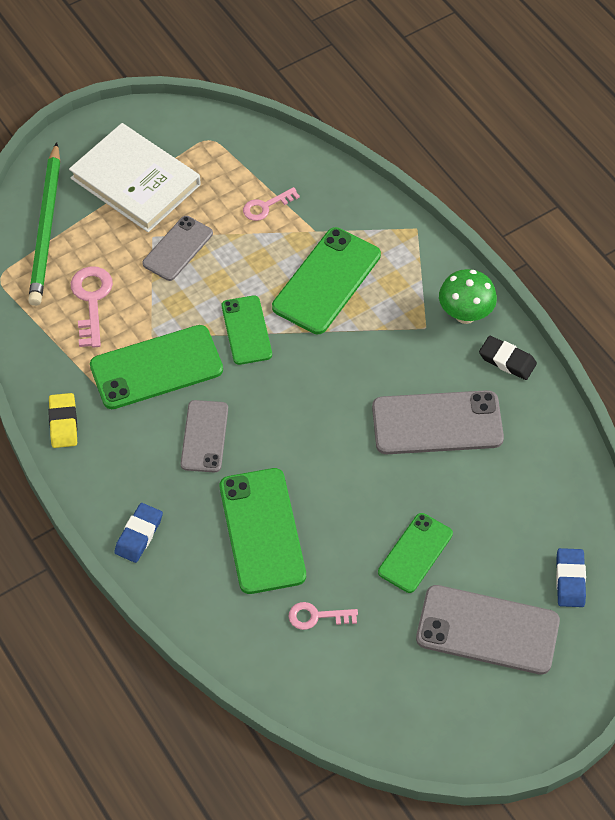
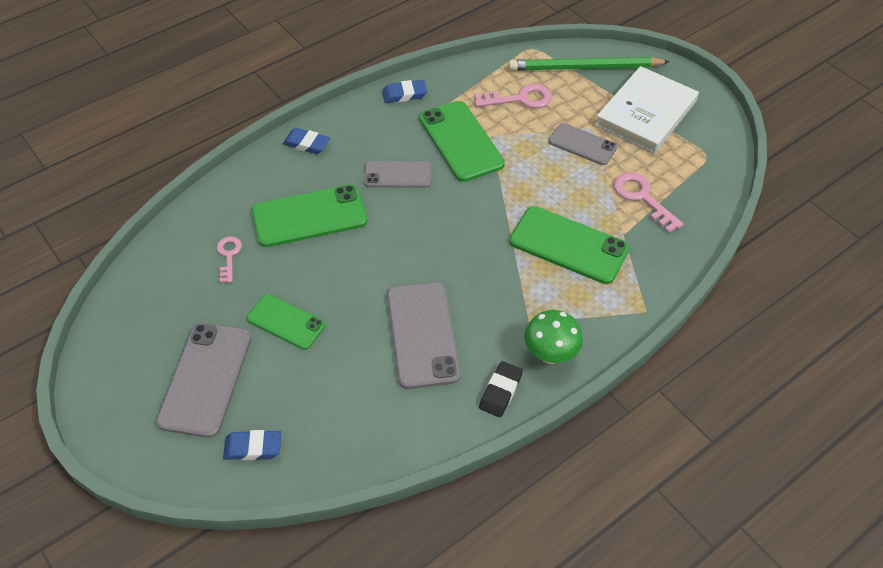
camera: 85 degrees right, 5 degrees down
(63, 423) = (404, 94): yellow eraser -> blue eraser
(246, 330) = (506, 194): green phone -> none
(266, 206) = (642, 198): pink key -> pink key, size x1.56

